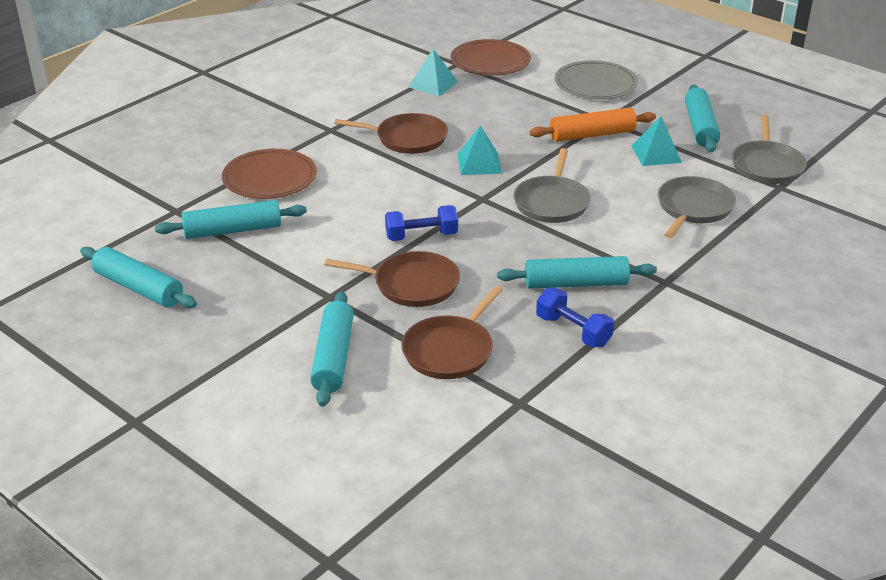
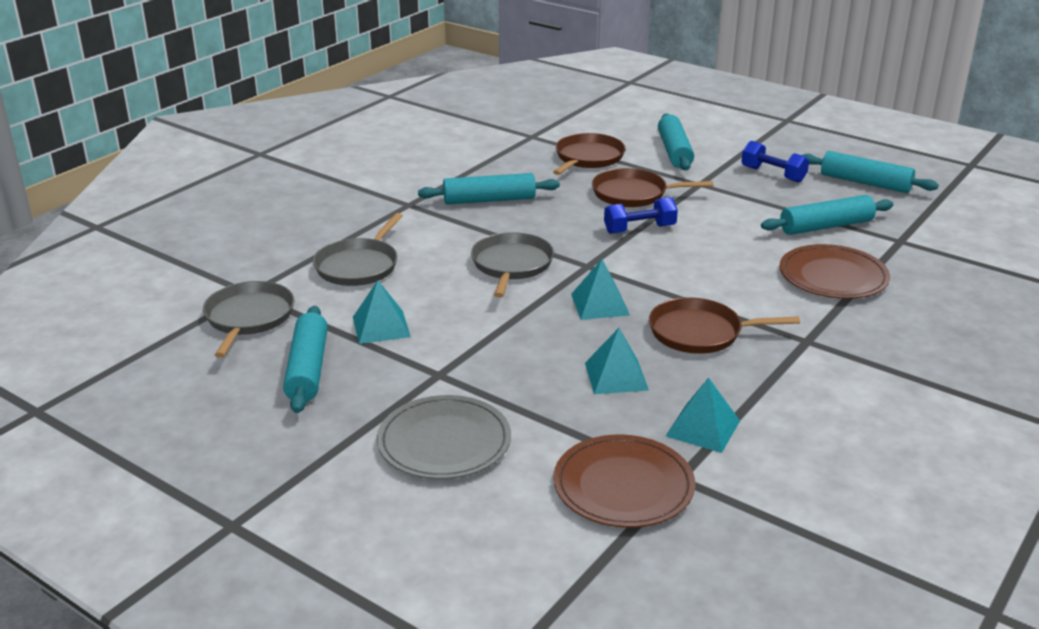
camera: 175 degrees right, 5 degrees down
(480, 113) = (616, 376): none -> turquoise pyramid
(573, 331) = (493, 171): blue dumbbell -> blue dumbbell (773, 174)
(592, 135) = (459, 350): orange rolling pin -> none

